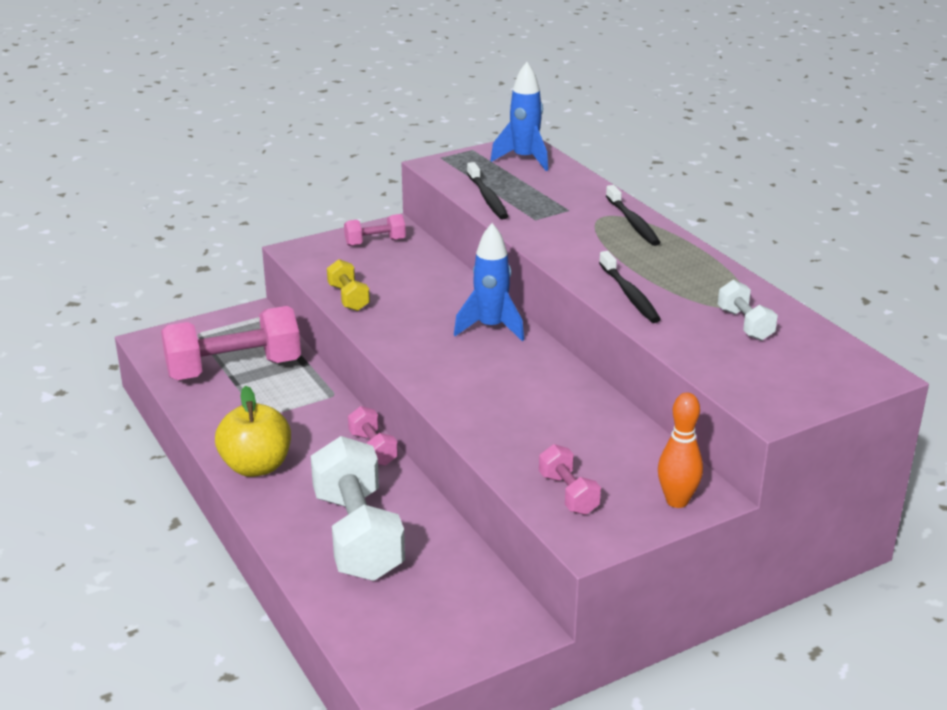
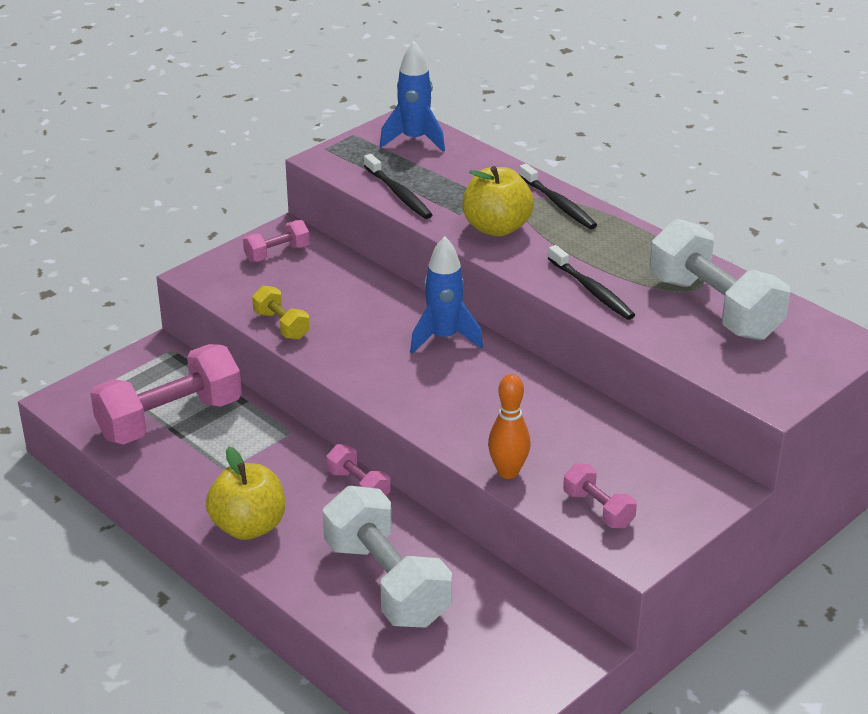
camera: 15 degrees left, 5 degrees up
(564, 234) = (496, 228): none -> yellow apple
(677, 501) = (700, 498): orange bowling pin -> orange bowling pin (508, 472)
(745, 324) = (714, 308): white dumbbell -> white dumbbell, size x2.06

